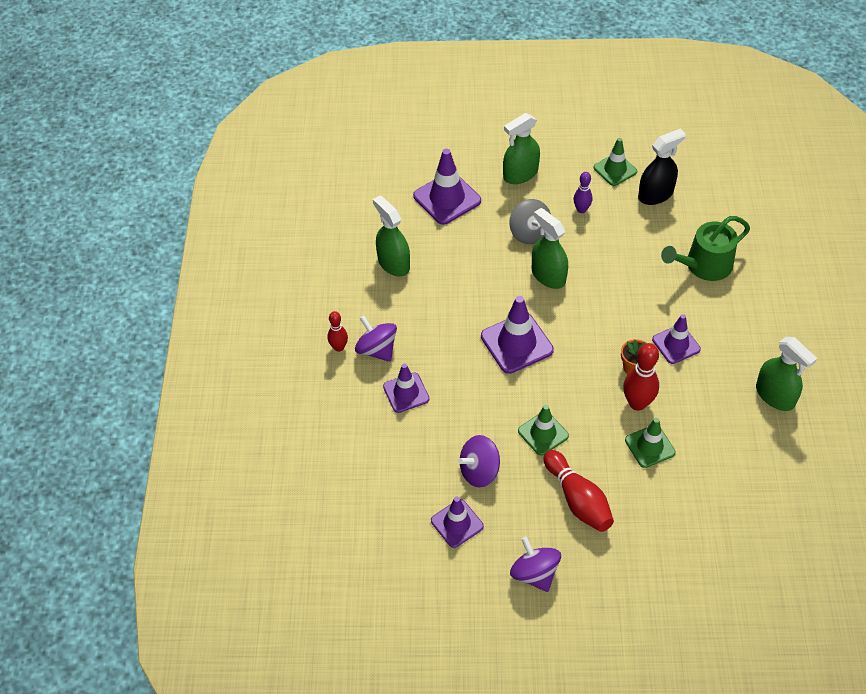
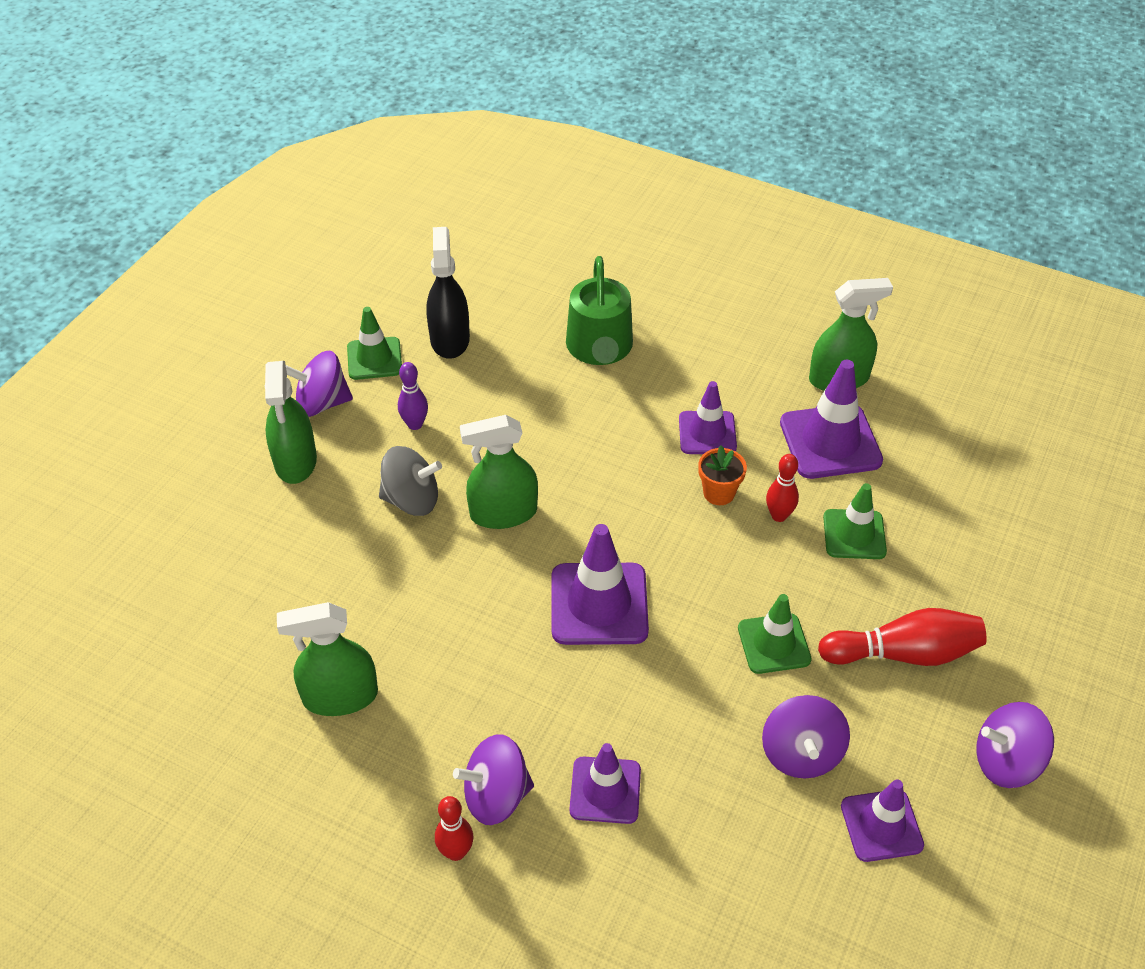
camera: 65 degrees left, 5 degrees down
(447, 198) = (267, 569): purple traffic cone -> purple traffic cone (830, 442)
(567, 164) = (322, 403): none -> purple spinning top
(637, 403) = (779, 515): red bowling pin -> red bowling pin, size x0.60

